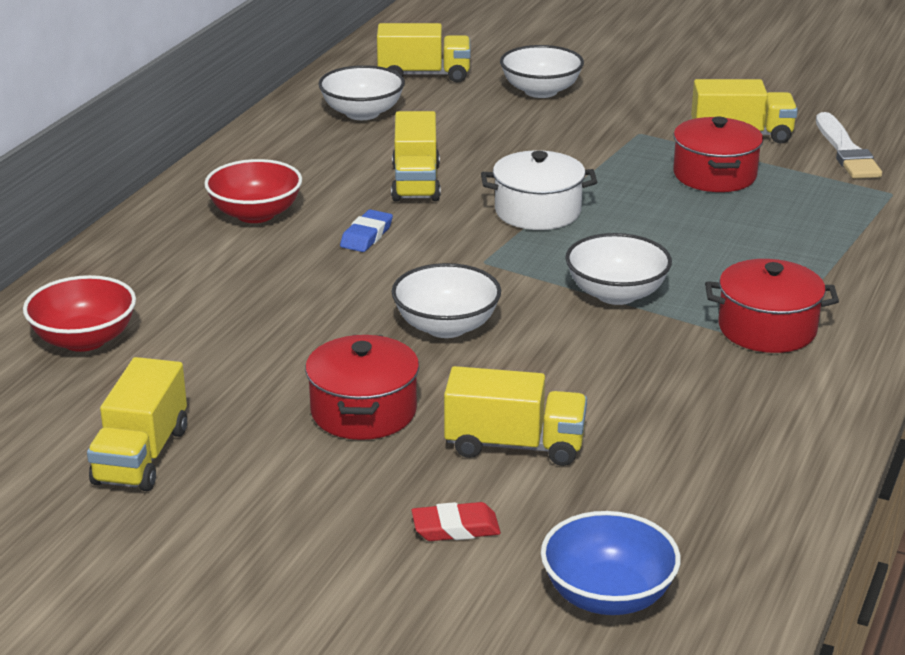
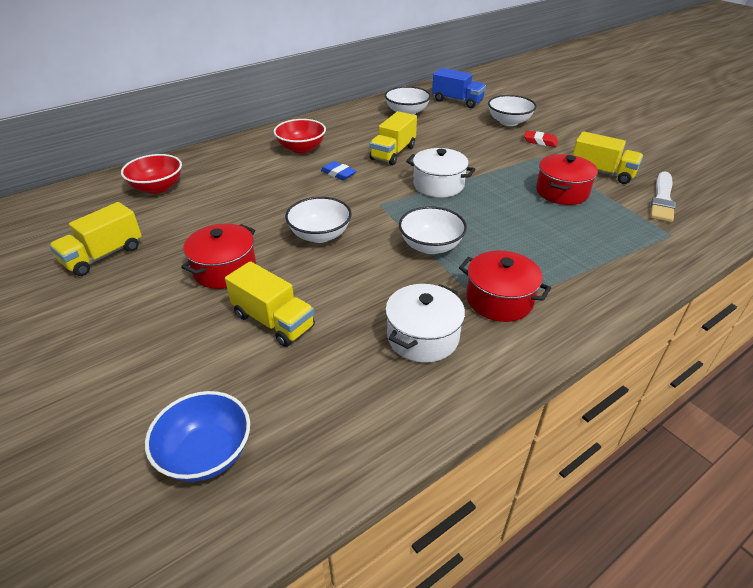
camera: 30 degrees right, 10 degrees up
(366, 236) = (338, 173): blue eraser -> blue eraser turned 75 degrees clockwise
(424, 75) = (457, 101): yellow truck -> blue truck
(455, 528) = (183, 362): red eraser -> red eraser (540, 141)
(720, 398) = (422, 337): none -> white pot

